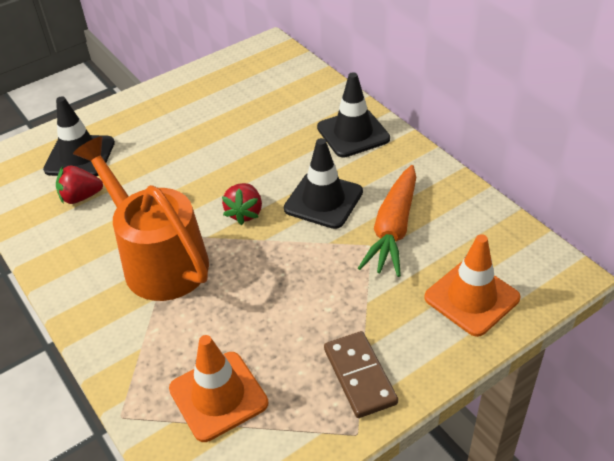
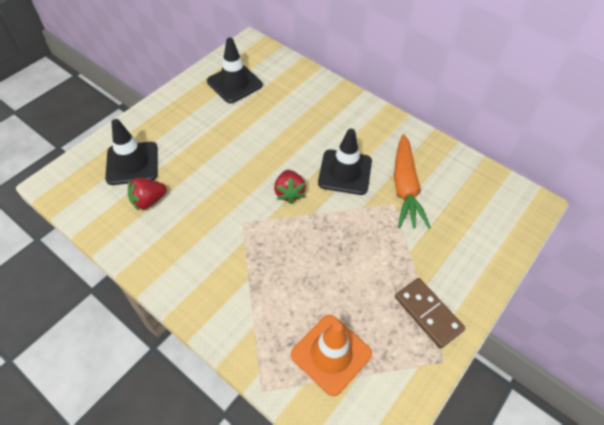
camera: 20 degrees left, 10 degrees up
(157, 259) = (235, 245): orange watering can -> none
(353, 133) = (345, 112): black traffic cone -> black traffic cone (234, 83)
(471, 298) = (480, 234): orange traffic cone -> none

